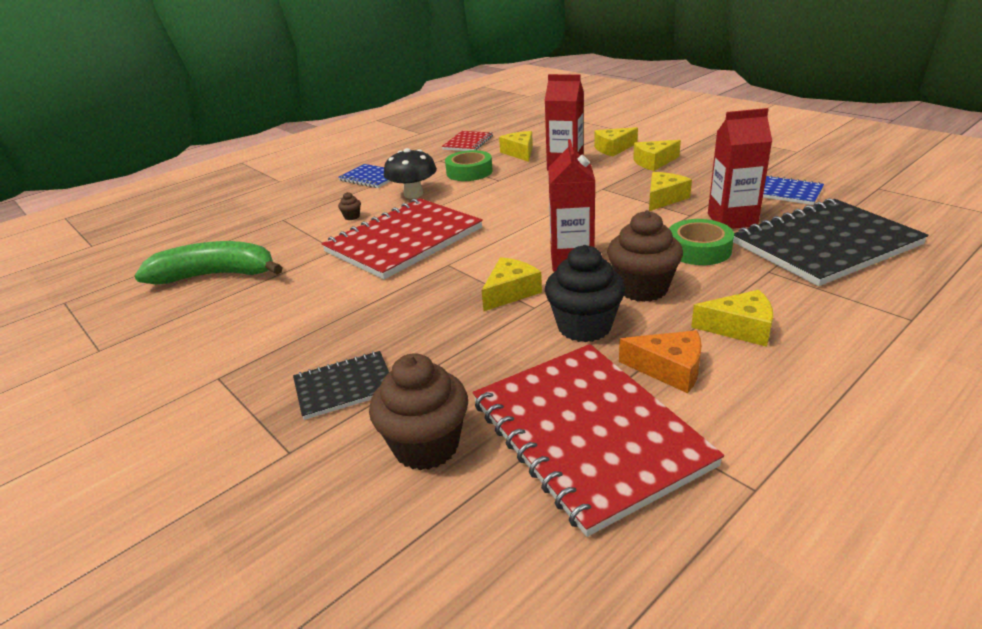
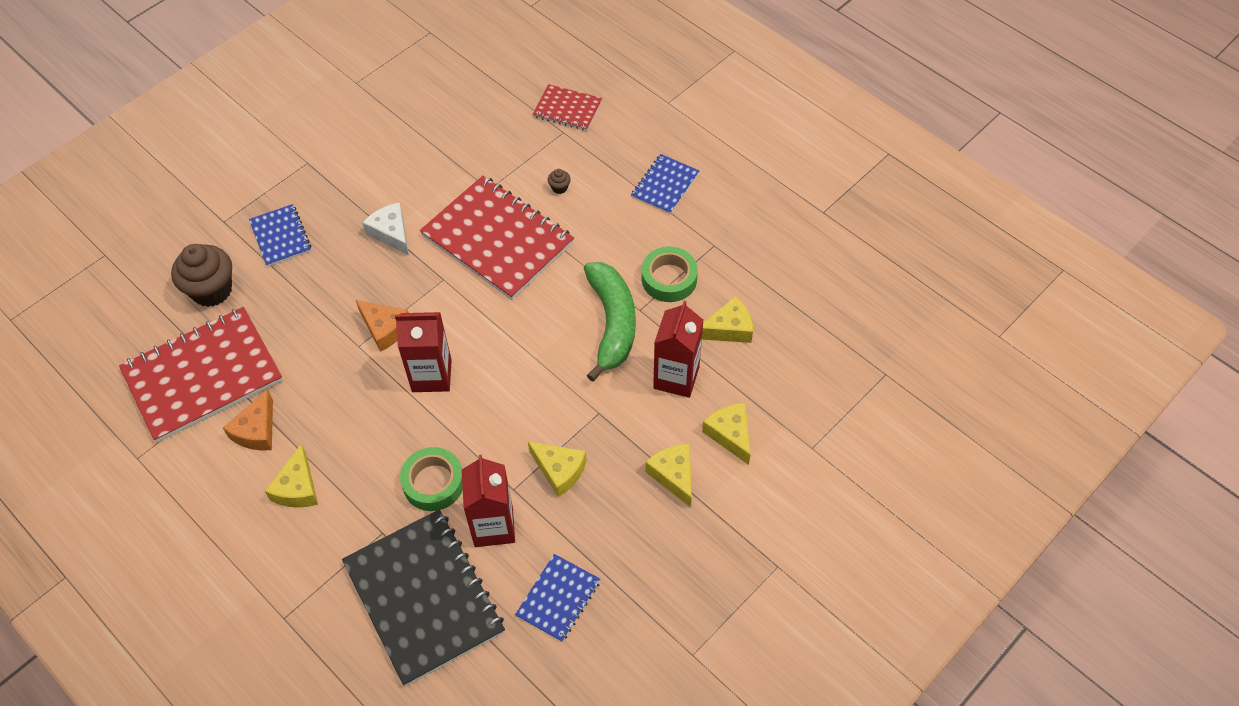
camera: 85 degrees right, 25 degrees up
(216, 275) = (455, 115): green banana -> green banana (612, 323)
(344, 387) = (280, 236): black notebook -> blue notebook
(372, 300) = (391, 233): none -> white cheese
(413, 194) = (610, 232): black mushroom -> none
(468, 143) = (774, 269): red notebook -> red notebook (567, 109)
(510, 292) = (385, 329): yellow cheese -> orange cheese
(584, 327) = (322, 380): black cupcake -> none
(642, 288) = (371, 426): brown cupcake -> none

